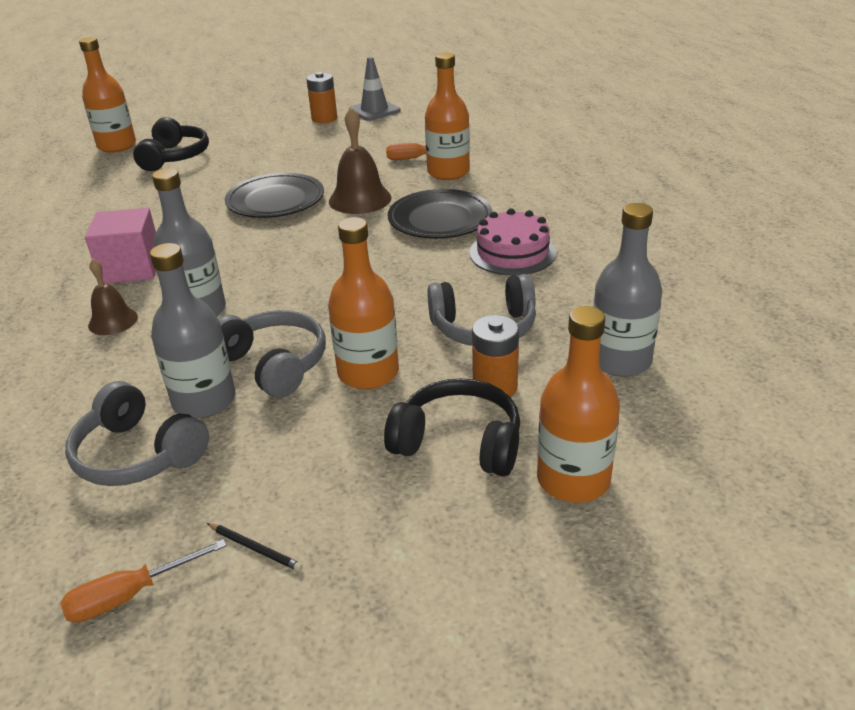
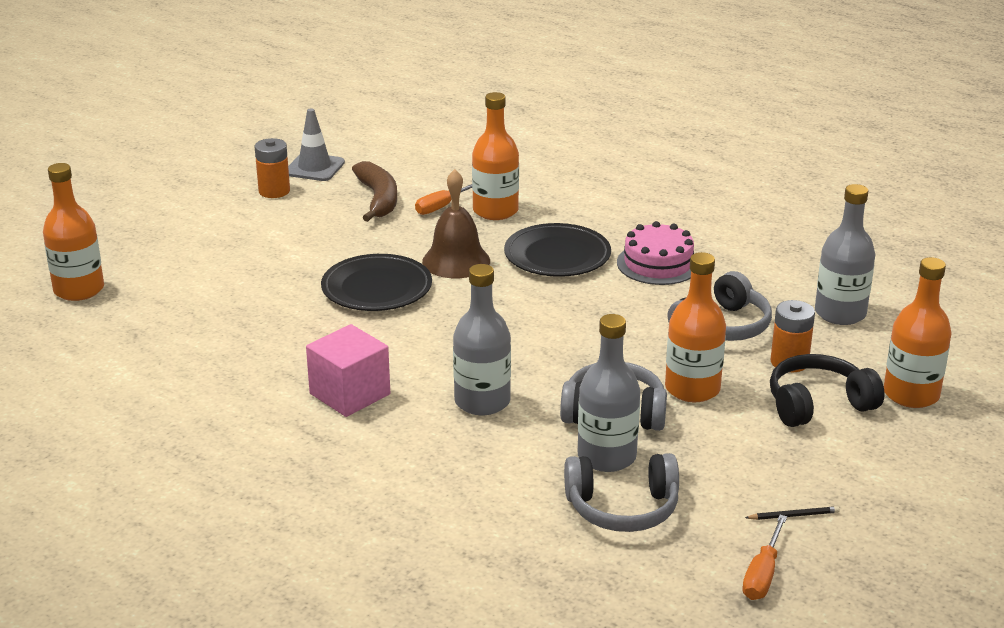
camera: 40 degrees left, 5 degrees down
(113, 321) = (420, 438): brown bell -> none
(174, 157) = (179, 280): black headphones -> none
(380, 141) = (378, 199): none -> brown banana

